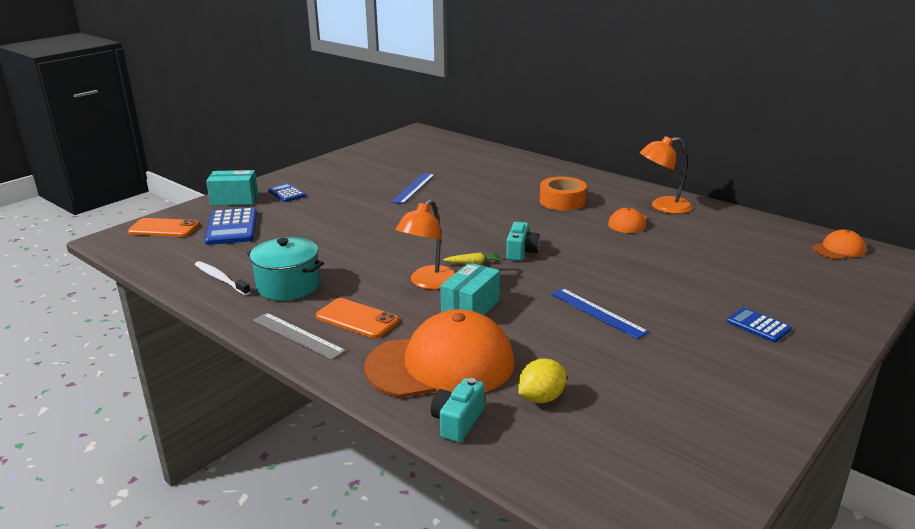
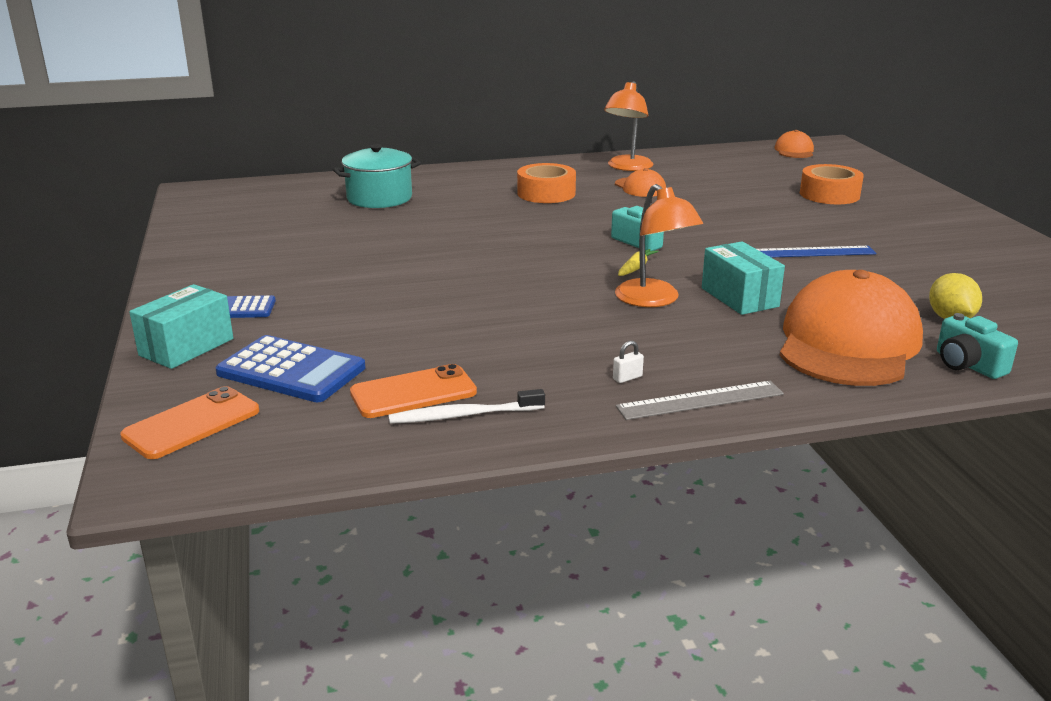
camera: 55 degrees left, 0 degrees up
(288, 286) = (553, 375): turquoise pot -> turquoise pot (379, 198)
(306, 306) = (627, 378): none -> white padlock
(357, 319) = (696, 357): orange phone -> orange phone (413, 392)
(414, 188) = (377, 239): blue ruler -> none
(749, 289) = (829, 194): none -> orange tape
(758, 325) = (894, 212): blue calculator -> none

